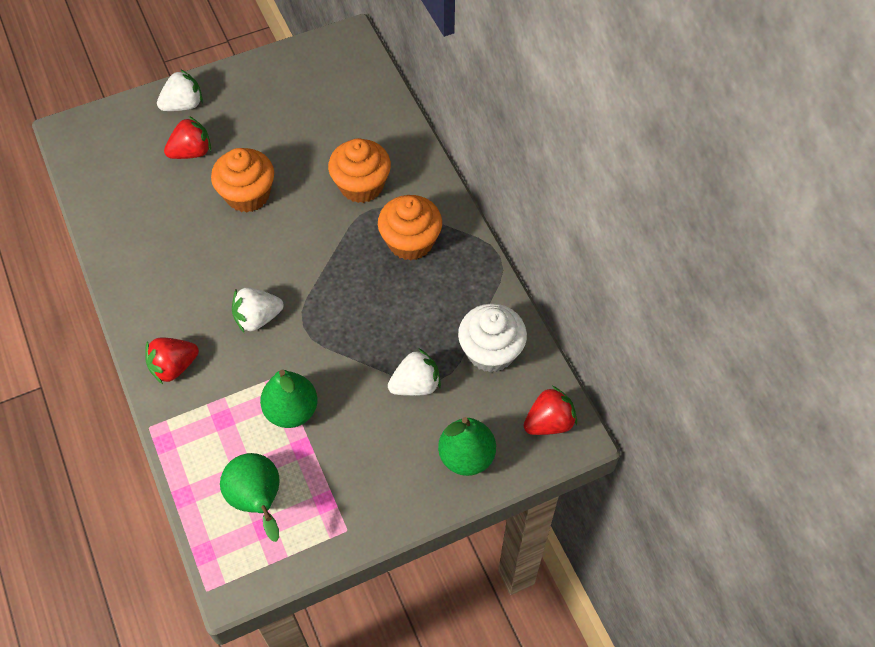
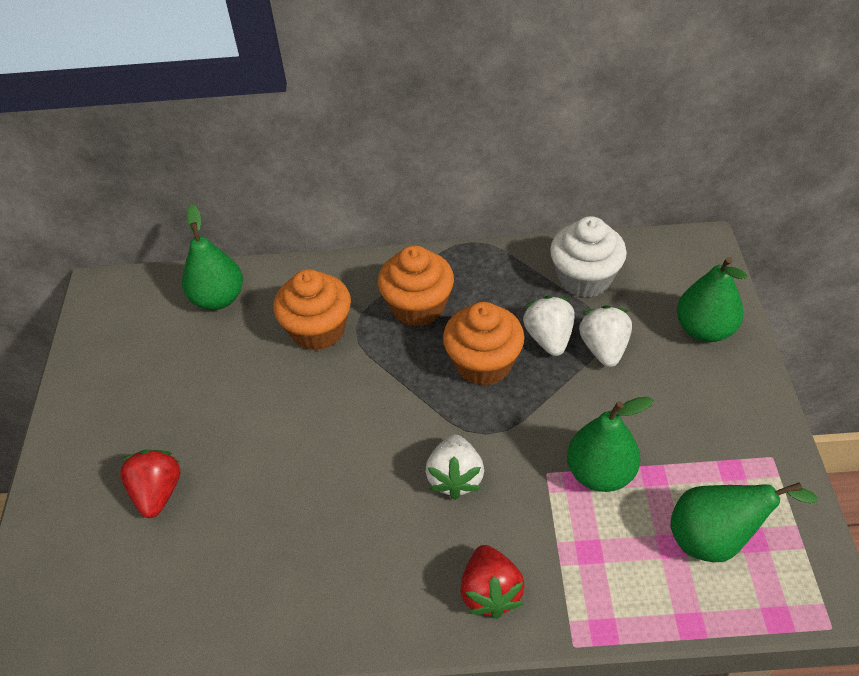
camera: 65 degrees left, 10 degrees down
(183, 105) = (73, 485): white strawberry -> white strawberry (549, 338)
(247, 195) = (265, 445): orange cupcake -> orange cupcake (483, 363)
(368, 111) = (218, 299): none -> green pear
(549, 422) = (681, 257): red strawberry -> none

